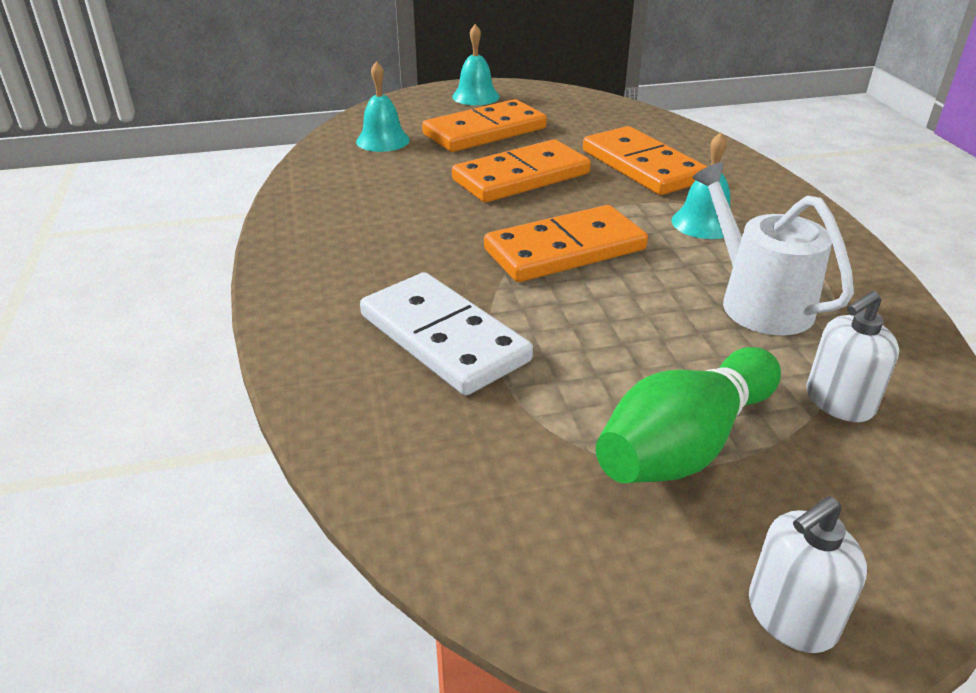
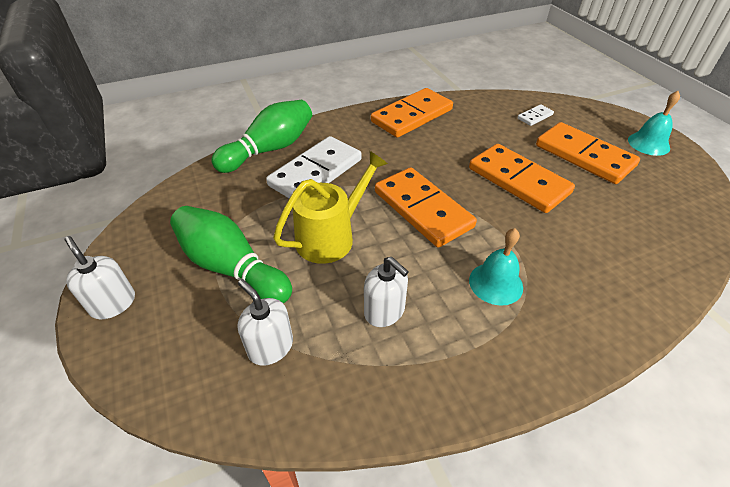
camera: 80 degrees right, 10 degrees up
(340, 392) = (270, 149): none -> green bowling pin
(383, 140) = (535, 117): turquoise bell -> white domino
(616, 333) = (331, 237): none -> yellow watering can
(642, 166) = (581, 245): orange domino -> orange domino (412, 116)
(758, 302) = (384, 311): white watering can -> white soap dispenser

